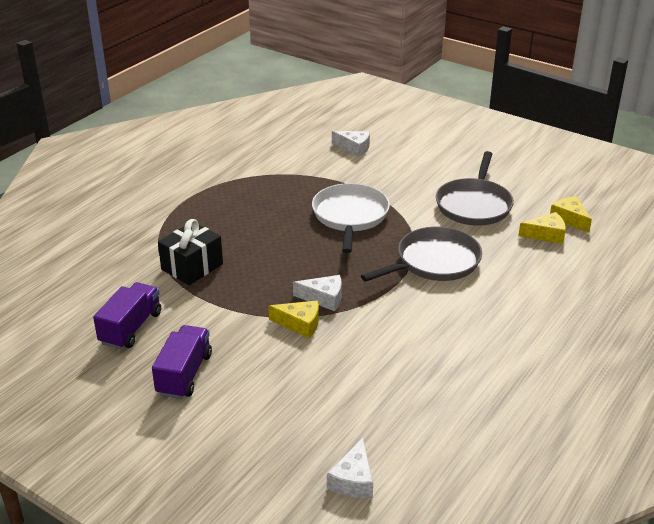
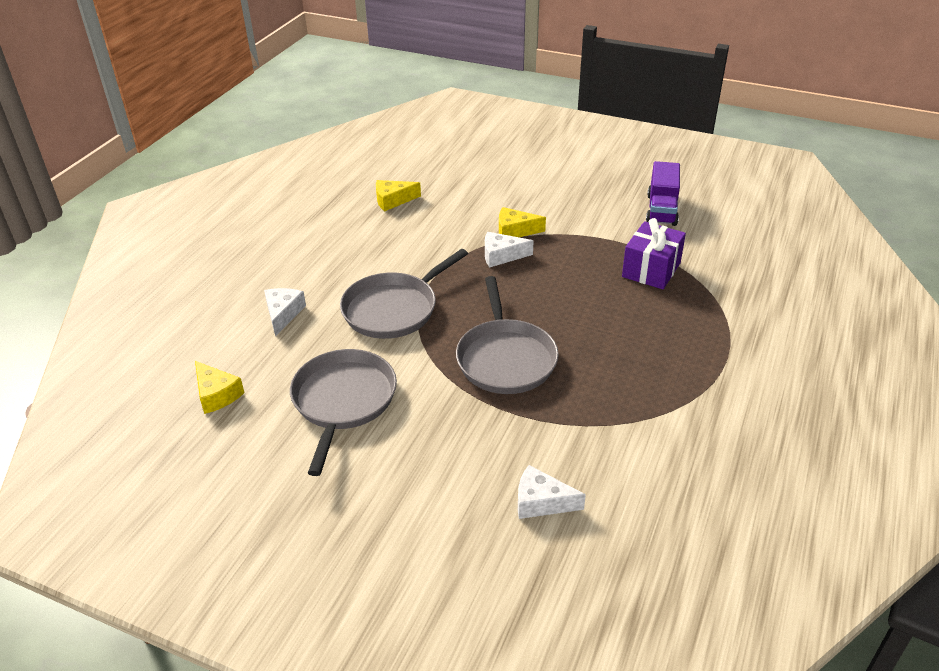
camera: 170 degrees right, 5 degrees up
(184, 374) = (590, 184): purple truck -> none
(192, 267) = (651, 270): black gift -> purple gift
(350, 216) = (505, 359): white pan -> grey pan
(353, 480) = (440, 145): white cheese -> white cheese (283, 314)
(546, 235) = (255, 364): yellow cheese -> yellow cheese (393, 200)

